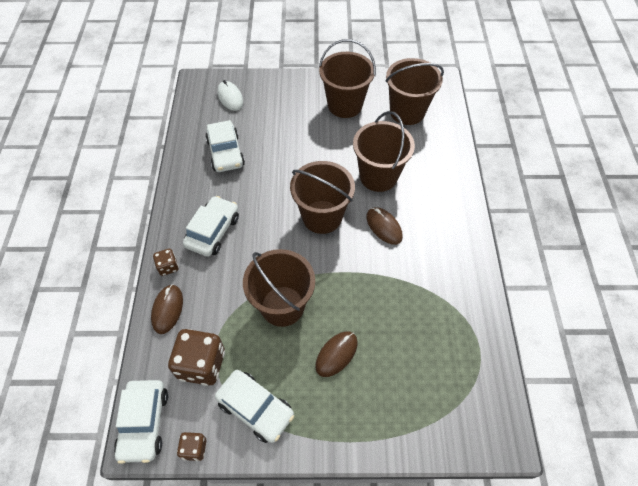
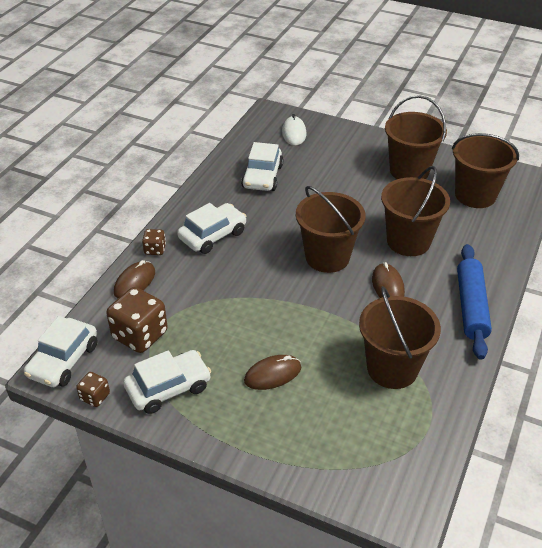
camera: 25 degrees right, 15 degrees down
(255, 408) = (168, 388): white car -> white car turned 90 degrees counterclockwise
(282, 306) = (243, 316): brown bucket -> brown bucket (392, 368)
(455, 221) = (471, 306): none -> blue rolling pin

